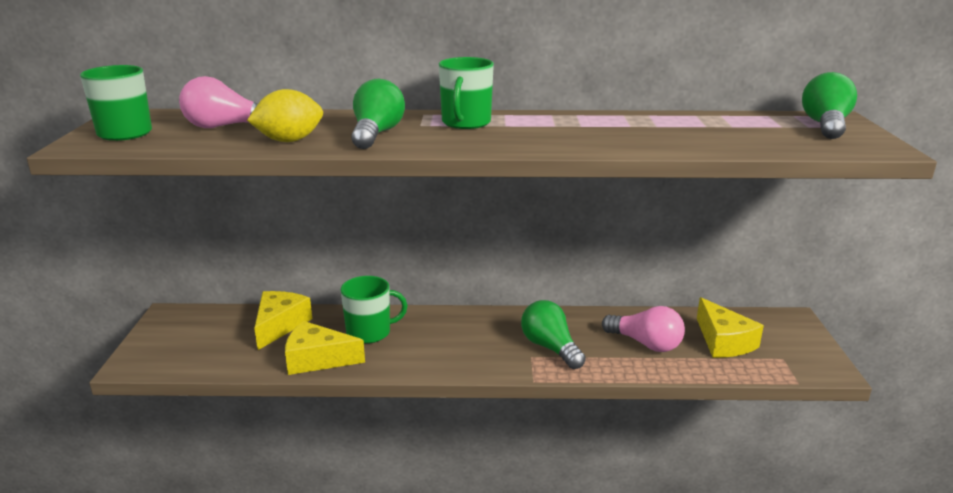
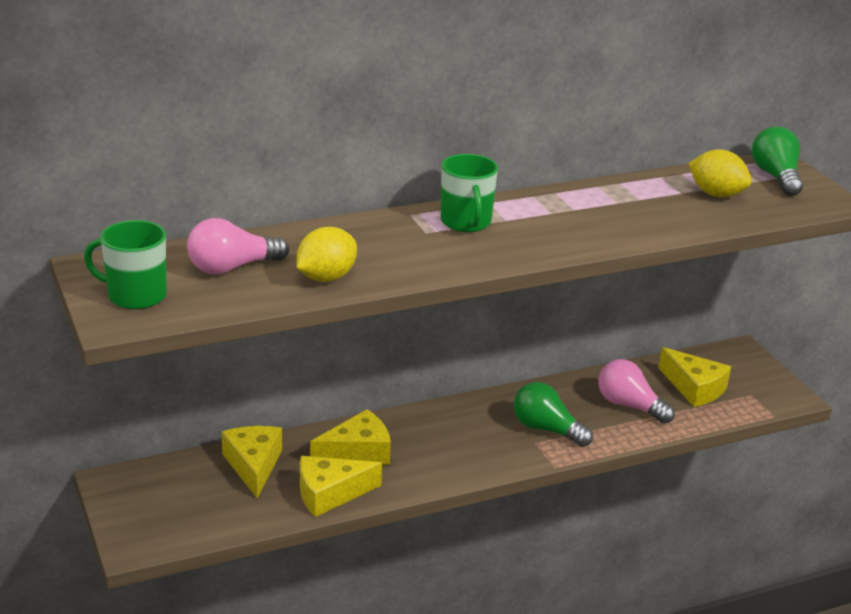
camera: 25 degrees left, 5 degrees up
(370, 332) = (357, 452): green mug -> yellow cheese
(376, 134) = (399, 254): green light bulb -> none
(646, 344) = (629, 405): pink light bulb -> pink light bulb turned 150 degrees counterclockwise
(744, 130) = (716, 194): none -> yellow lemon

